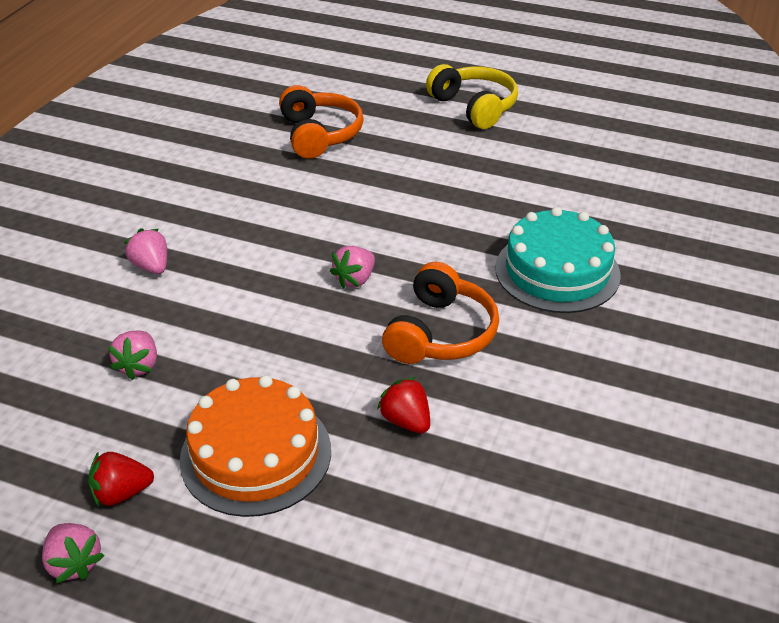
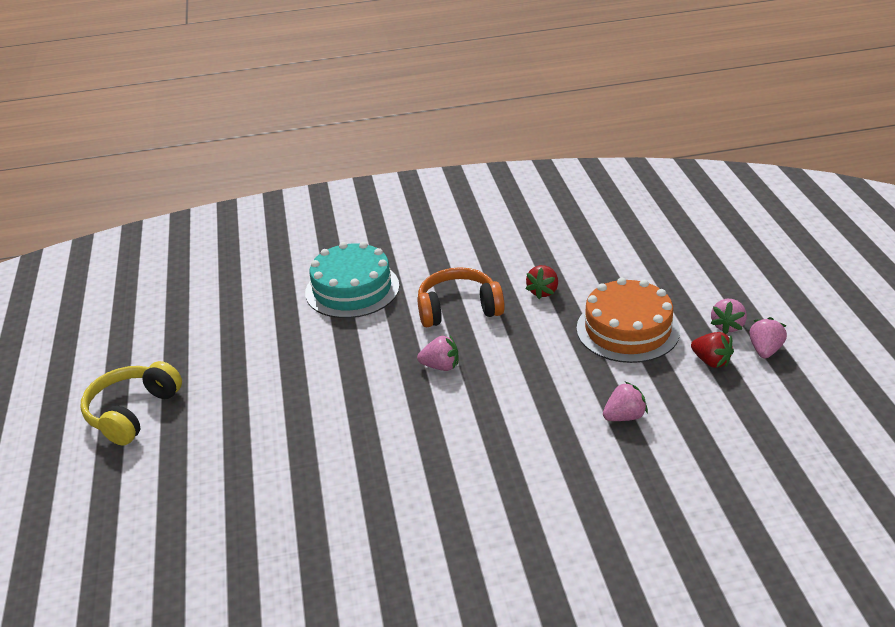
camera: 120 degrees left, 5 degrees down
(151, 266) = (528, 479): pink strawberry -> pink strawberry (727, 326)
(319, 134) = (248, 489): orange headphones -> none

